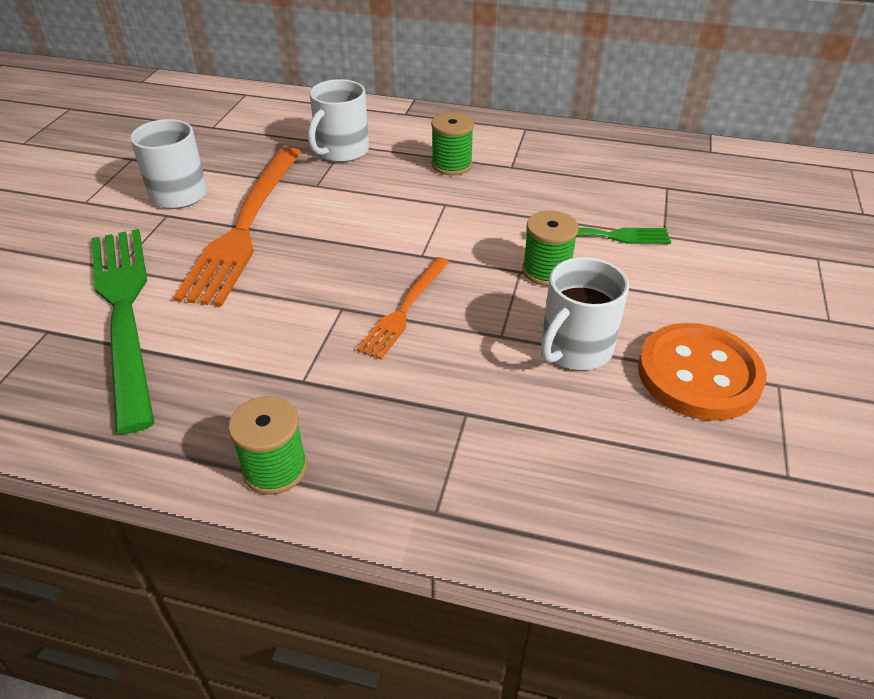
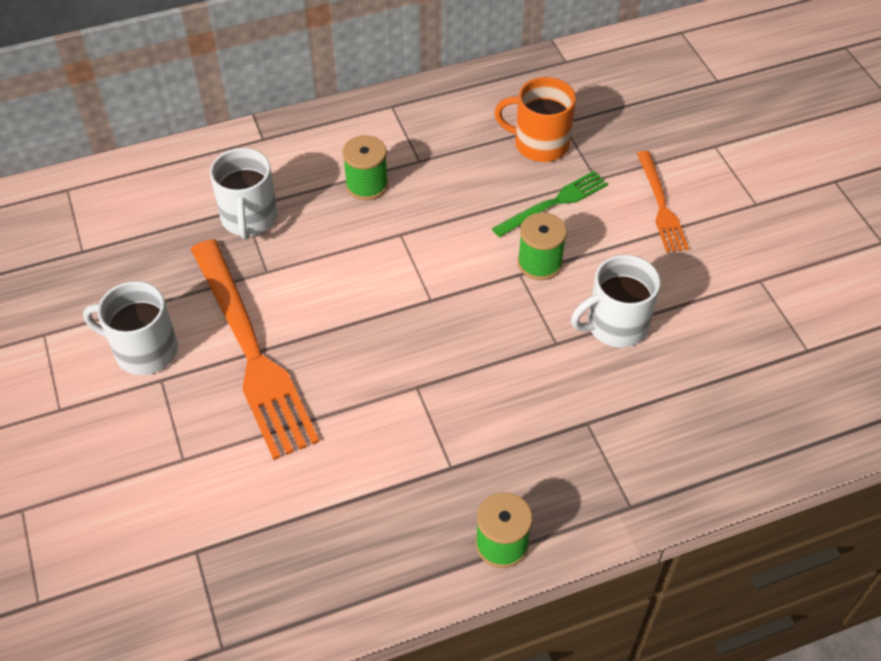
camera: 35 degrees left, 10 degrees up
(124, 312) = (243, 495): green fork -> none
(405, 309) = (466, 360): orange fork -> orange fork (661, 205)
(575, 349) = (615, 325): white mug -> white mug turned 60 degrees clockwise
(630, 193) = (539, 144): none -> orange mug
(698, 374) = (708, 300): orange button -> none

